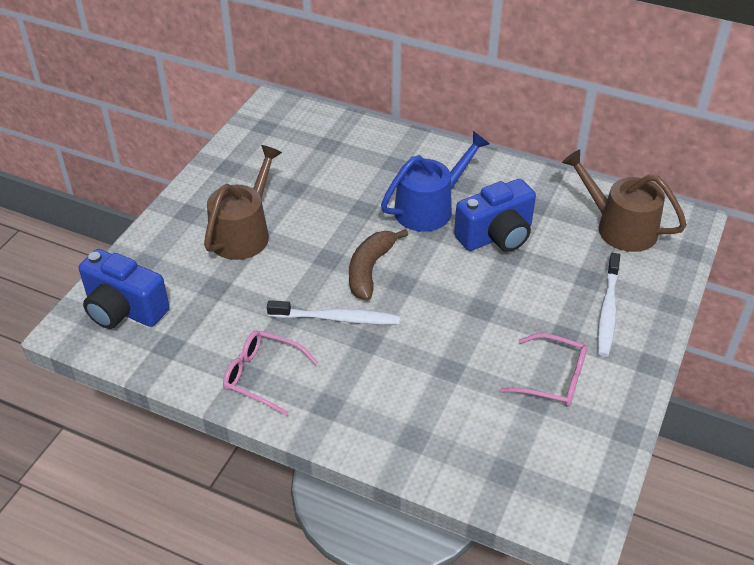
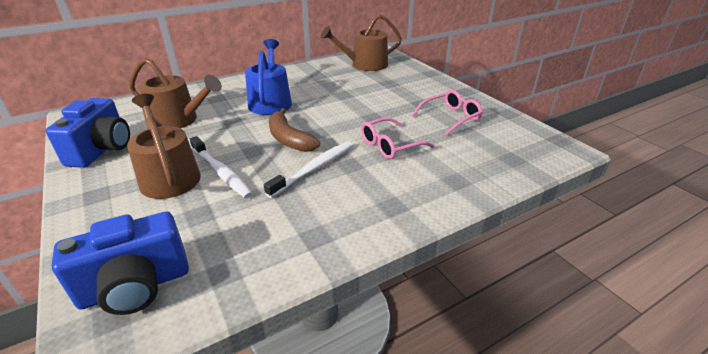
camera: 55 degrees left, 10 degrees down
(262, 376) = (328, 227): pink glasses -> pink glasses (390, 145)
(327, 172) = (178, 120): none -> brown watering can
(496, 236) = (324, 93): blue camera -> blue camera (102, 150)
(607, 310) = (417, 87): white toothbrush -> white toothbrush (221, 172)

